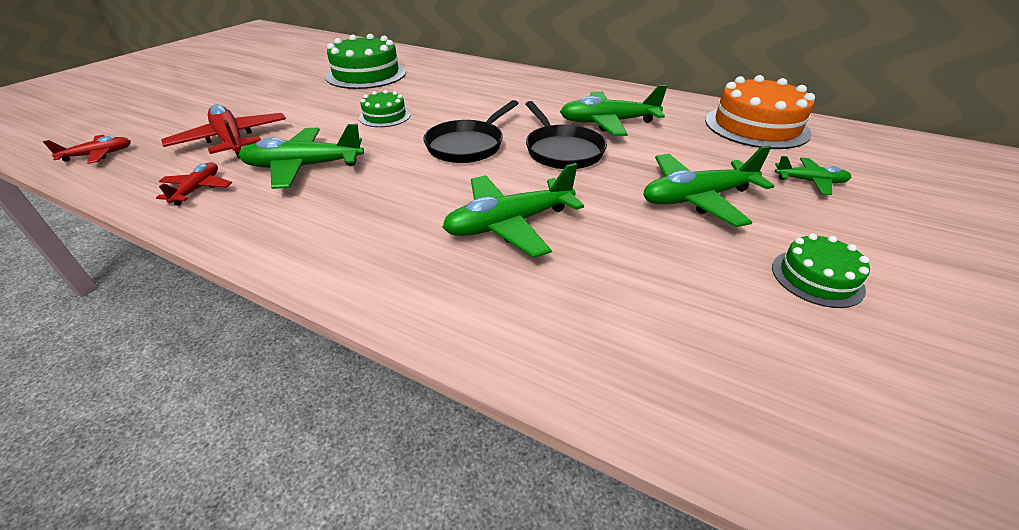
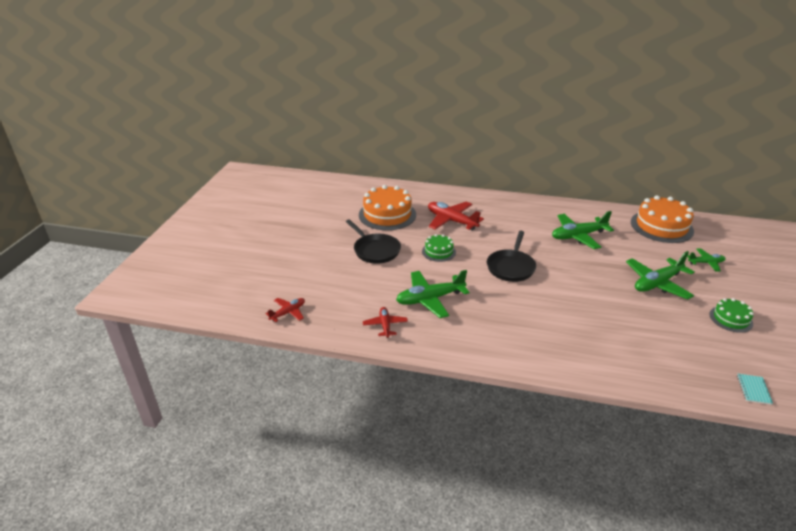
camera: 15 degrees left, 5 degrees down
(231, 141) = (361, 287): red plane -> red plane (451, 221)
(366, 74) = (387, 215): green cake -> orange cake
(509, 224) = (576, 316): green plane -> none
(562, 150) = (567, 262): black pan -> black pan (375, 250)
(804, 446) = (753, 390): none -> turquoise notebook

